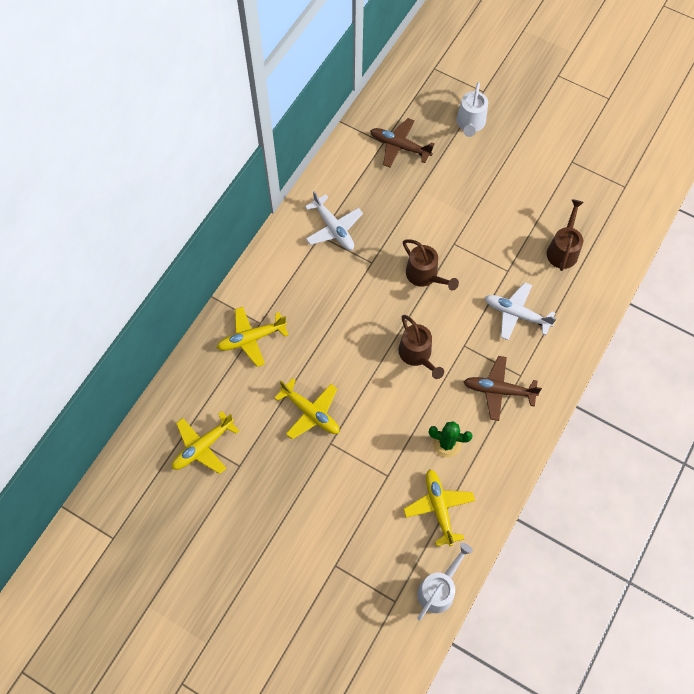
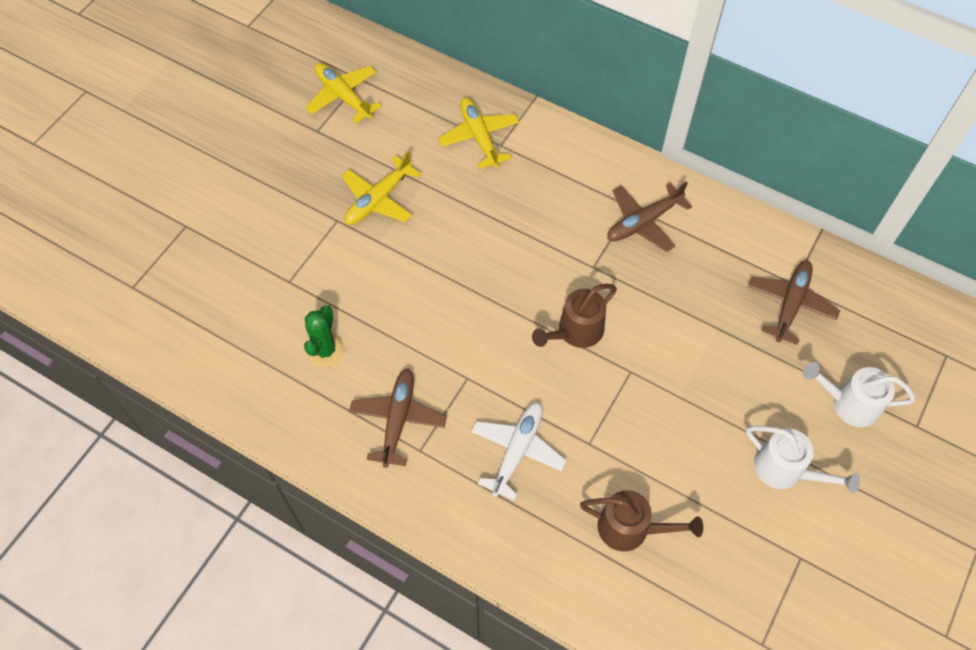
camera: 90 degrees right, 5 degrees down
(333, 228) = (643, 222): white plane -> brown plane
(417, 355) = (453, 319): brown watering can -> none
(439, 508) = (240, 338): yellow plane -> none
(439, 589) = (138, 335): white watering can -> white watering can (786, 470)

